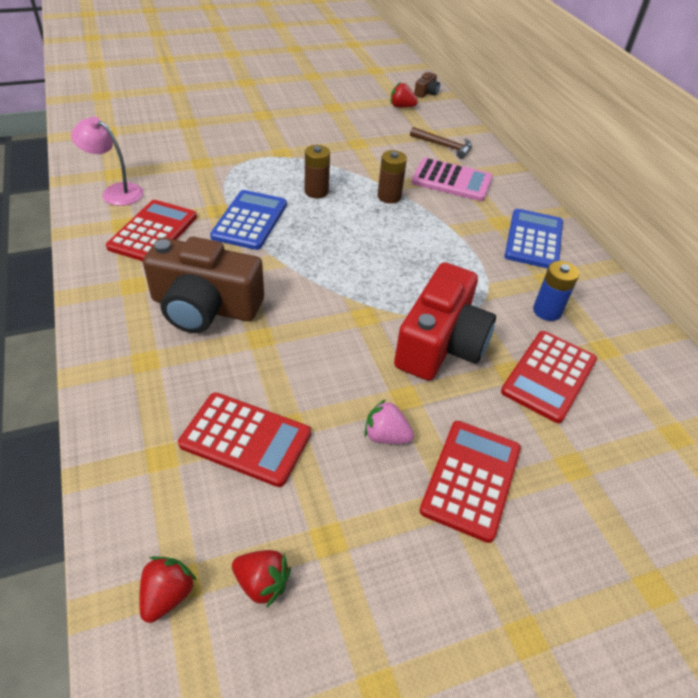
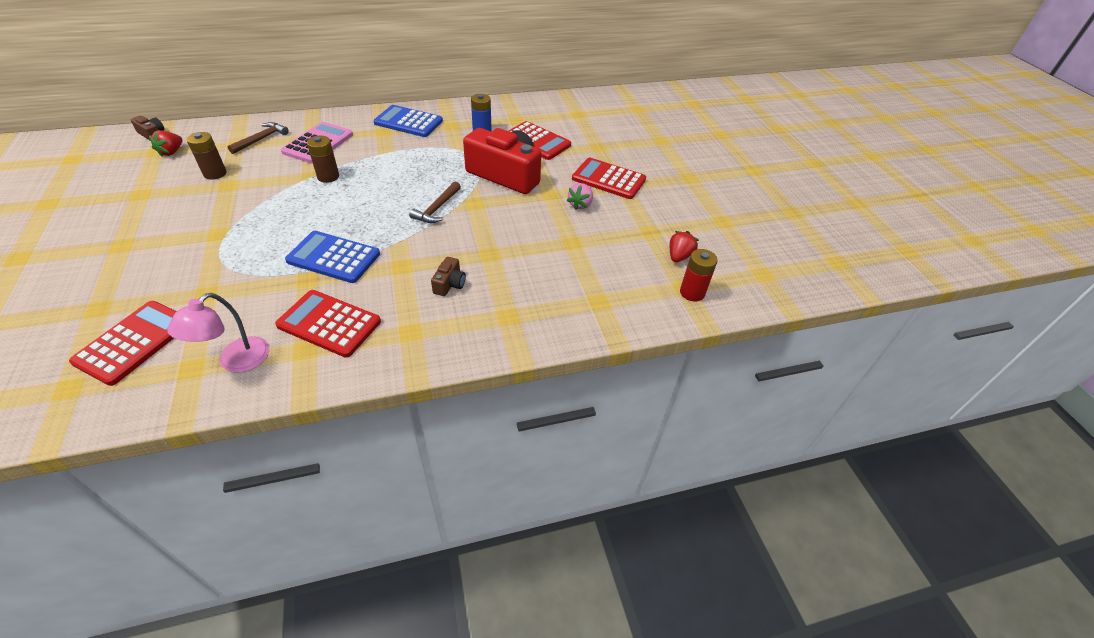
camera: 85 degrees left, 0 degrees up
(167, 595) = (692, 292): red strawberry -> red battery
(205, 307) = (449, 284): brown camera -> brown camera, size x0.41
(246, 439) = (583, 262): red calculator -> red calculator (134, 342)
(316, 191) = (302, 215): brown battery -> brown battery (215, 173)
(346, 284) = (437, 208): none -> brown hammer

